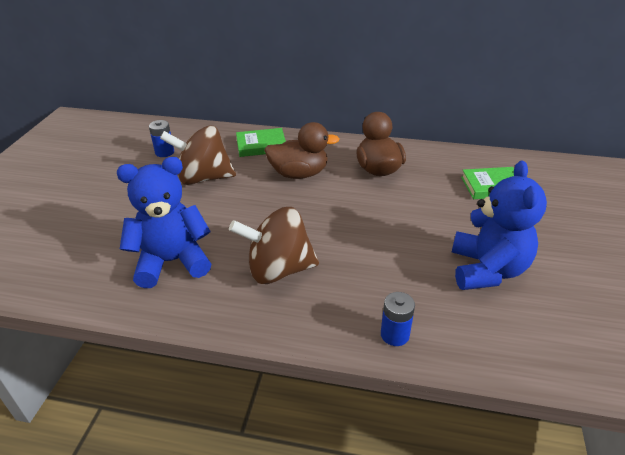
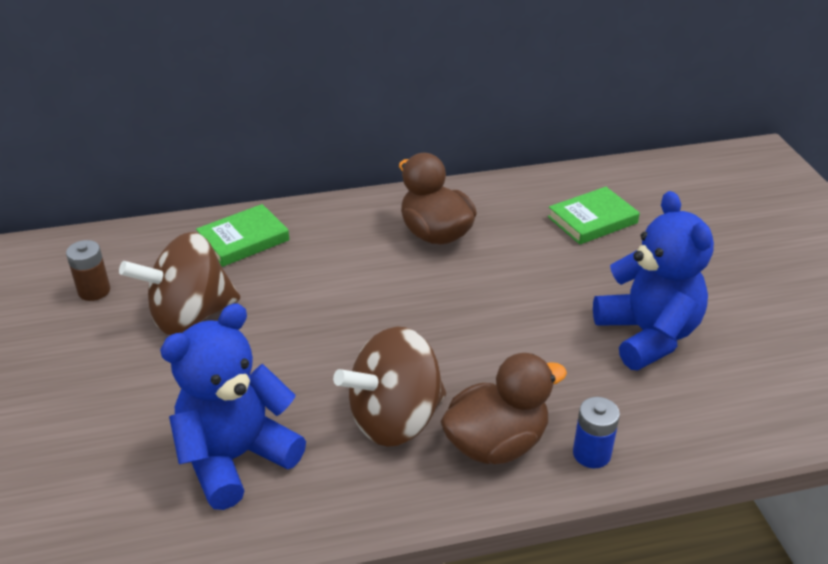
camera: 25 degrees left, 0 degrees up
(164, 152) = (94, 291): blue battery -> brown battery
(299, 174) = (330, 270): brown duck -> brown duck (496, 443)

